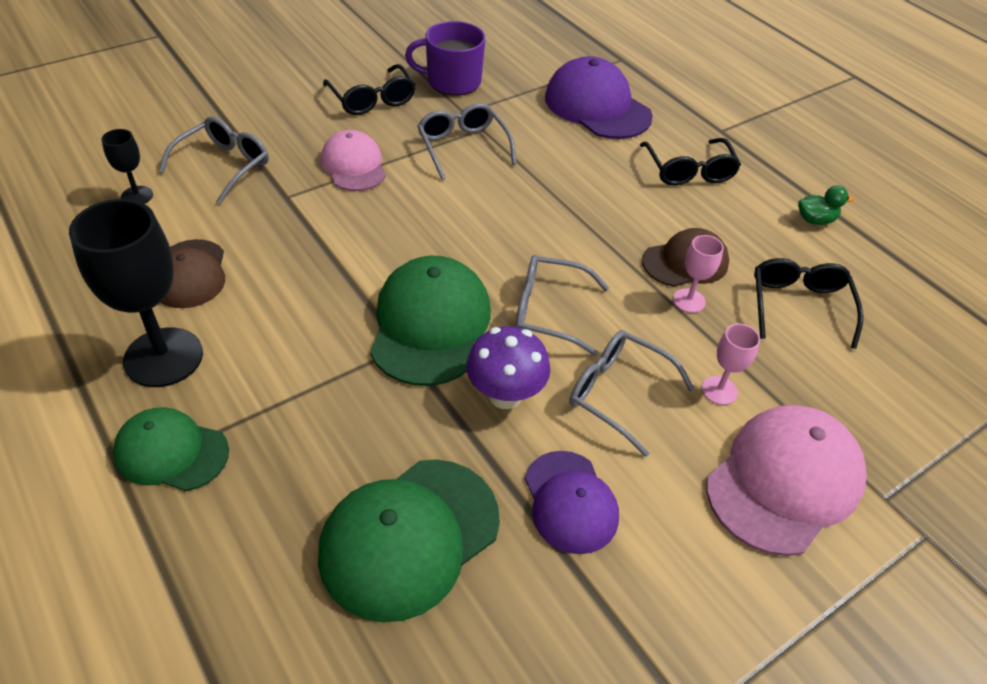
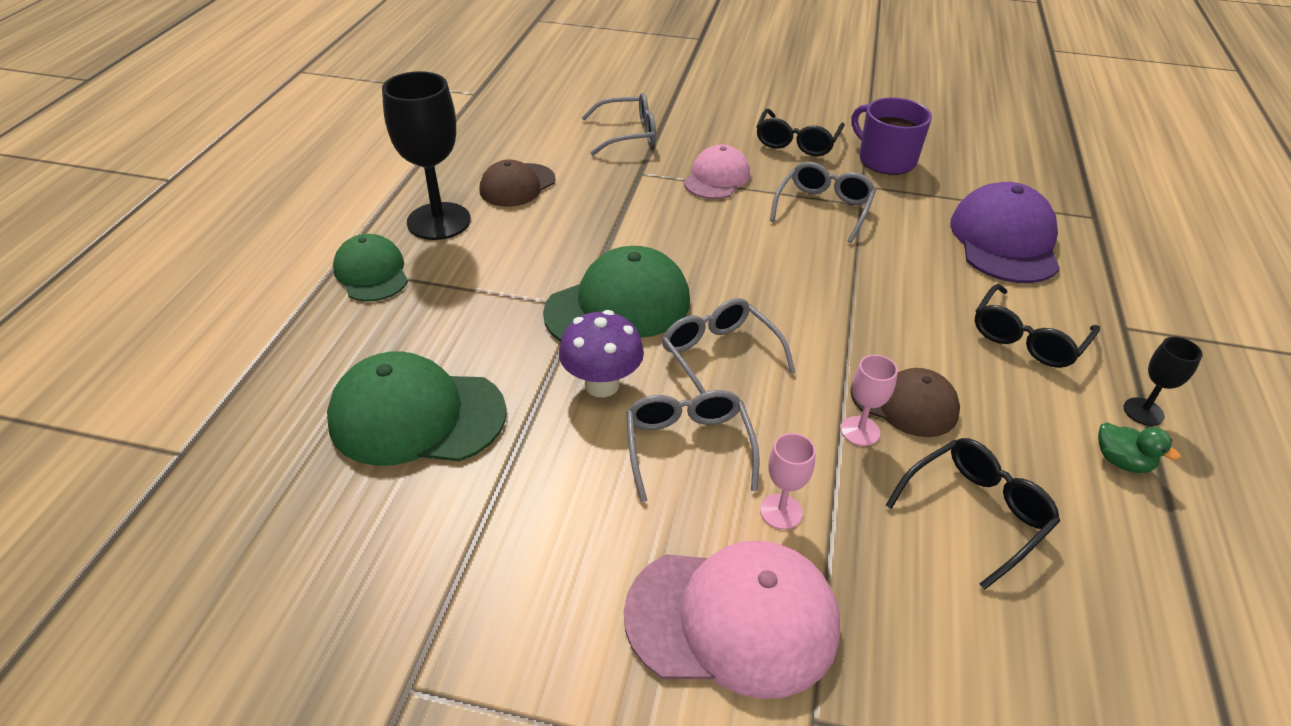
camera: 50 degrees right, 5 degrees down
(137, 196) = (551, 126): black goblet -> black goblet (1143, 412)
(570, 502) = (542, 483): purple cap -> none

